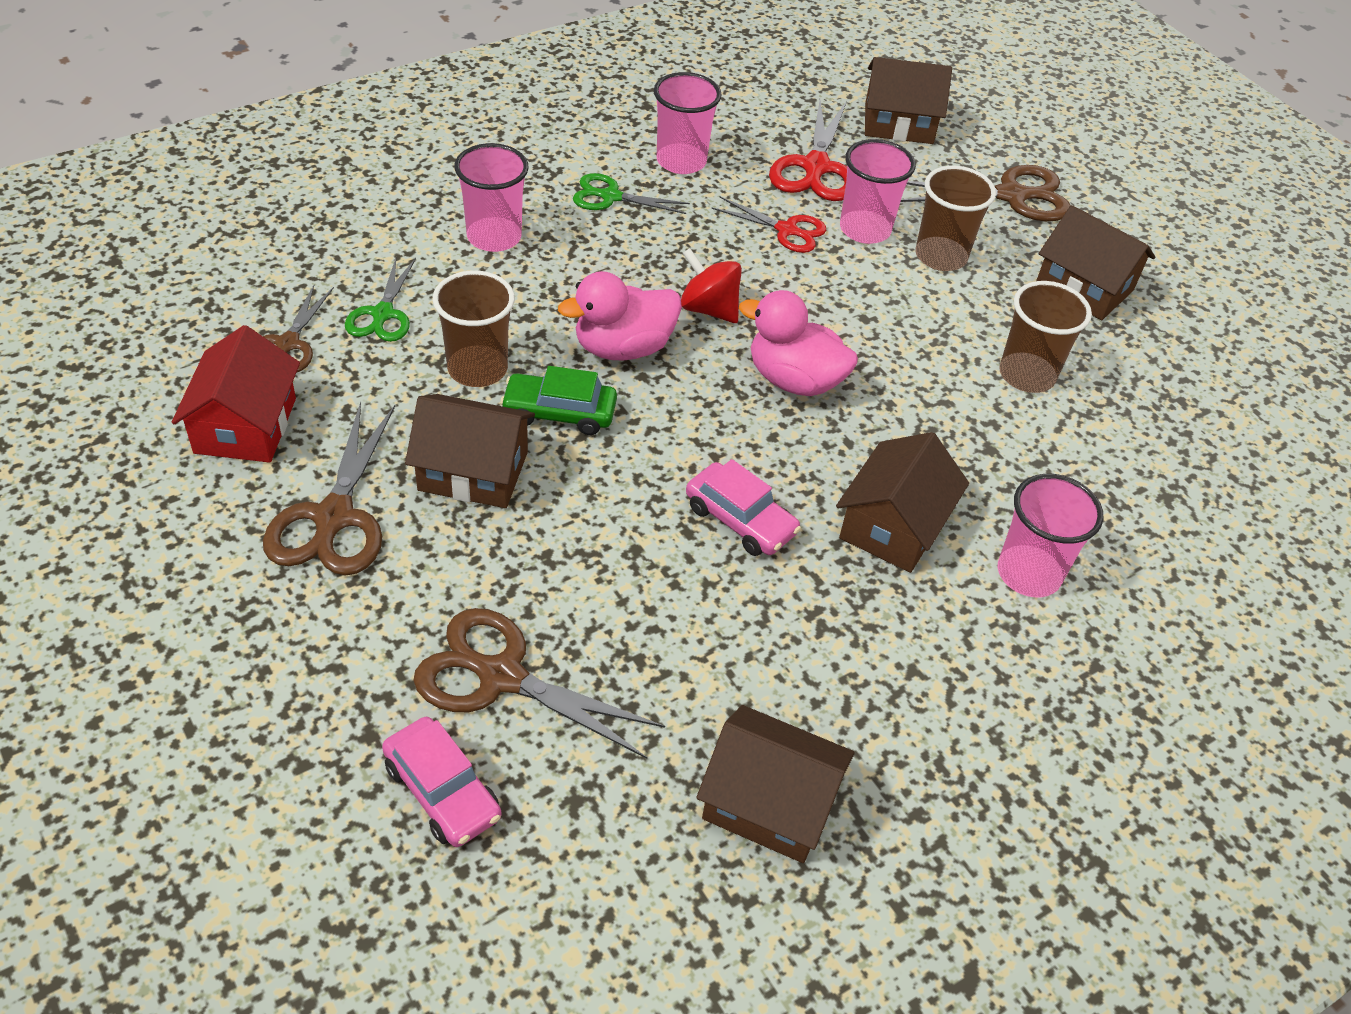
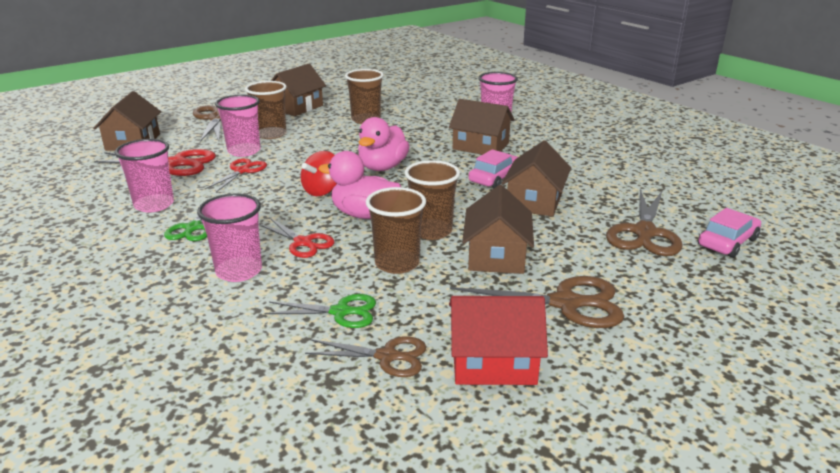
camera: 90 degrees left, 20 degrees down
(552, 288) = (303, 243): none -> red scissors
(559, 413) = (431, 231): green car -> brown cup
(623, 348) = (364, 214): pink duck -> pink duck turned 135 degrees clockwise
(769, 802) = (657, 169): brown house -> brown house (534, 201)

